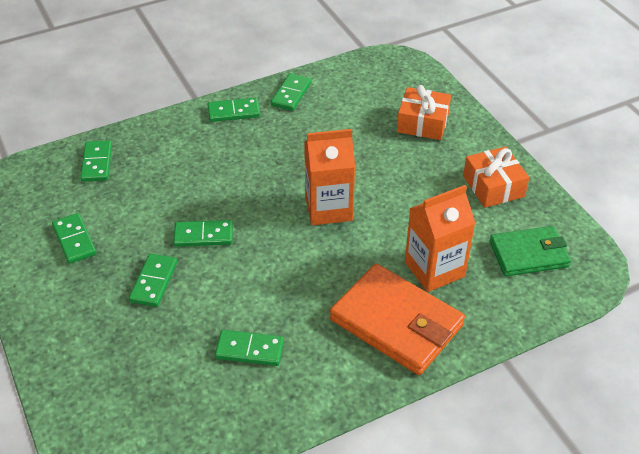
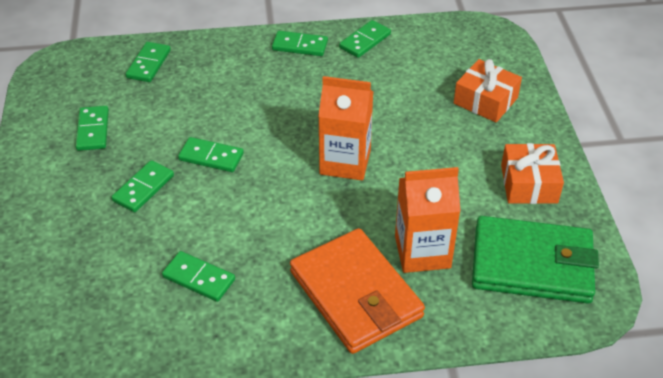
camera: 20 degrees right, 0 degrees up
(528, 254) = (532, 264): green wallet -> green wallet, size x1.53

